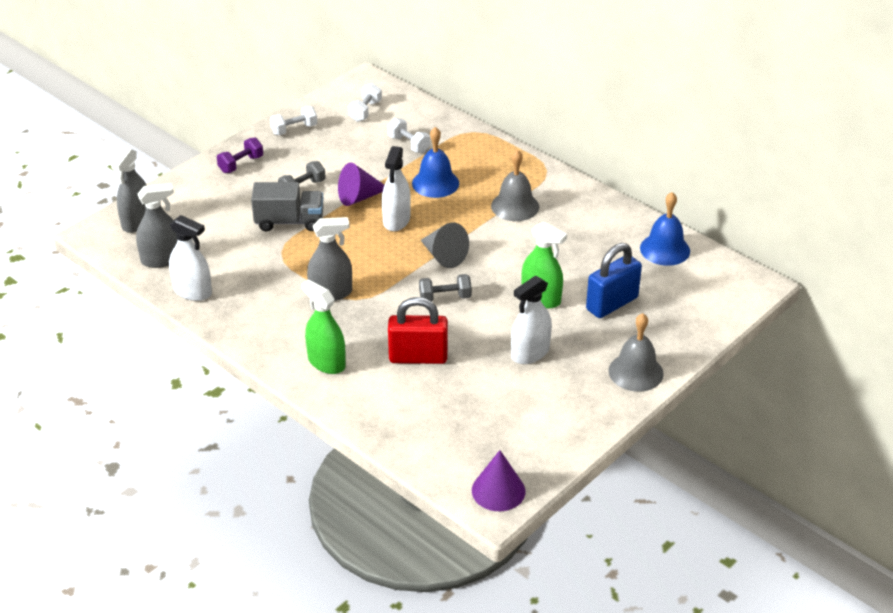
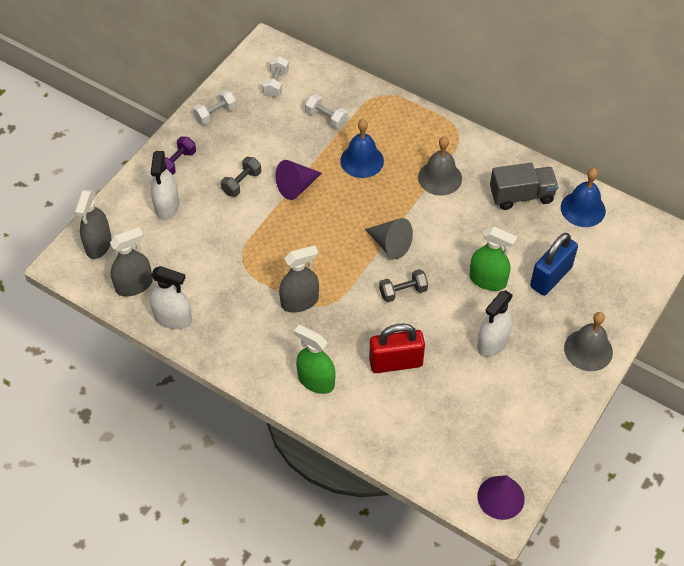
camera: 10 degrees left, 15 degrees up
(289, 221) = (240, 224): grey truck -> grey truck (521, 195)
(396, 220) = (337, 209): white spray bottle -> white spray bottle (167, 206)

